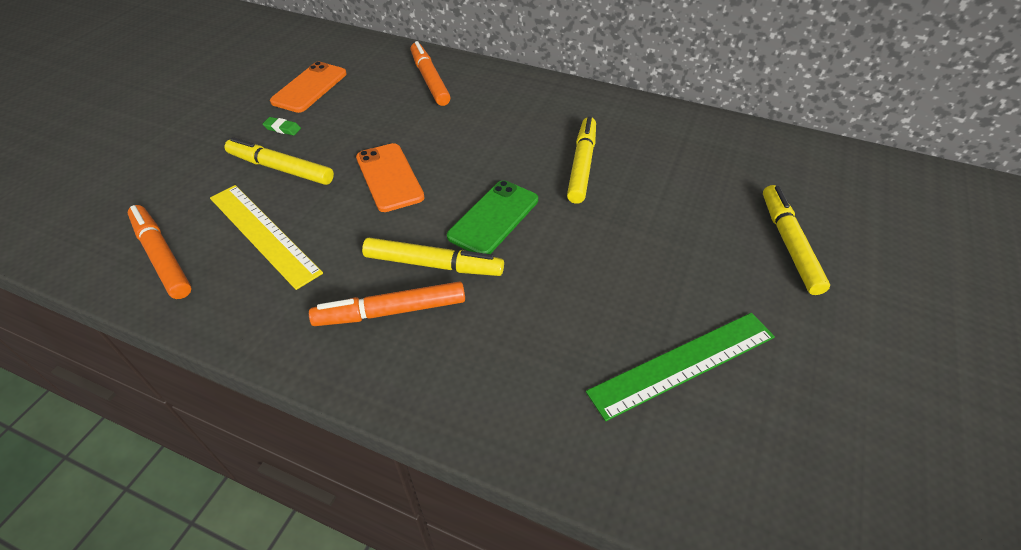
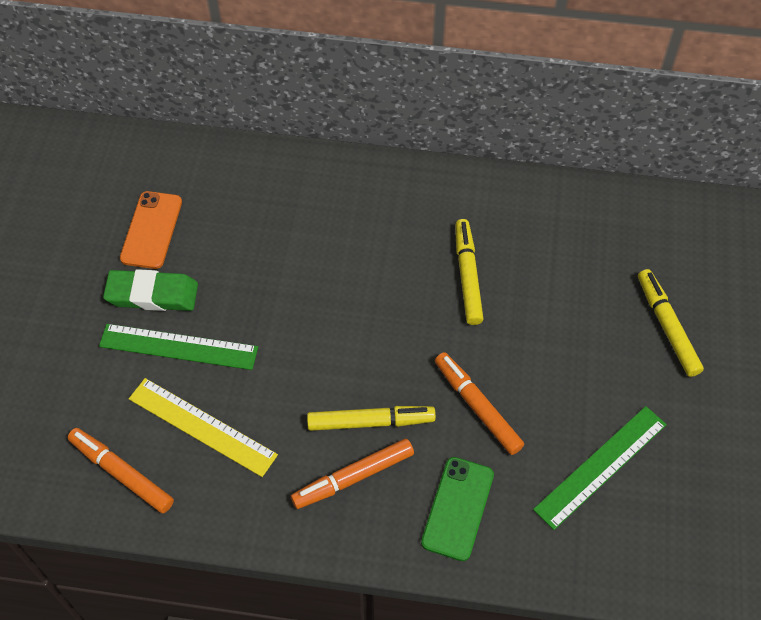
camera: 15 degrees left, 10 degrees up
(281, 169) = (178, 347): yellow marker -> green ruler
(282, 128) = (152, 294): green eraser -> green eraser, size x2.40
(389, 177) = (290, 333): orange phone -> none
(429, 80) = (276, 191): orange marker -> orange marker (477, 407)
(494, 218) = (406, 358): green phone -> green phone (458, 508)

